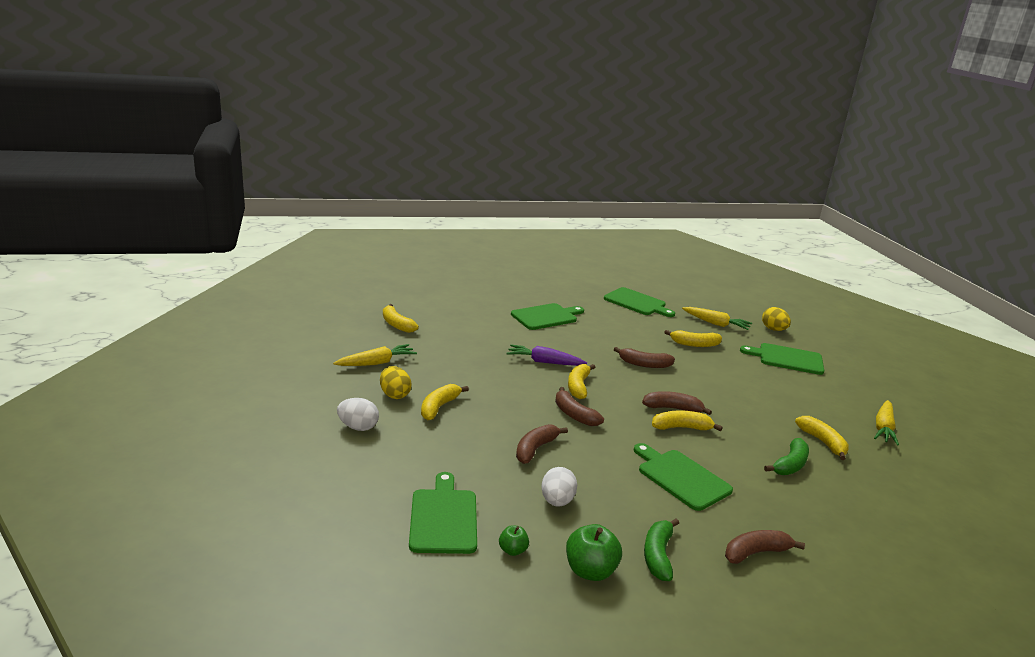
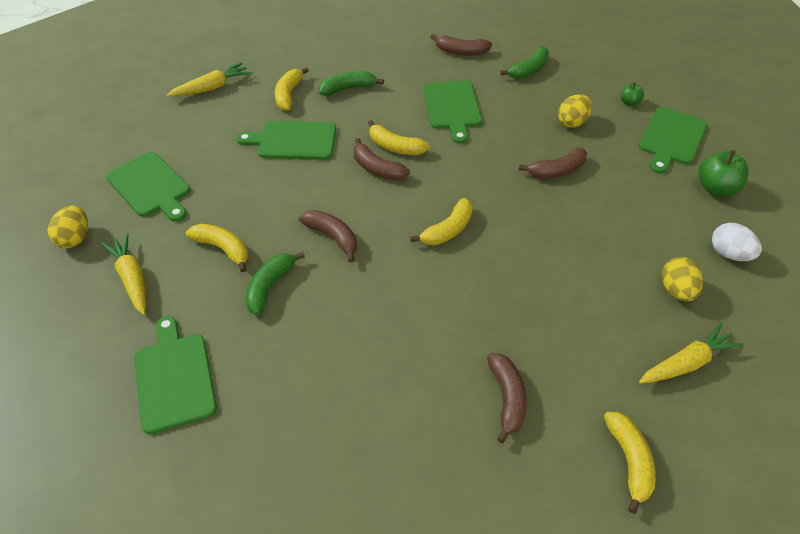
camera: 145 degrees left, 25 degrees up
(376, 363) = (686, 363): yellow carrot -> yellow carrot turned 150 degrees clockwise
(439, 407) = (629, 253): yellow banana -> none
(544, 362) = (454, 285): purple carrot -> none
(546, 317) = (364, 392): green cutting board -> green cutting board (293, 141)
(557, 501) = (572, 122): white egg -> yellow egg
(574, 414) = (487, 195): brown banana -> brown banana (507, 398)
(590, 571) = (583, 76): green apple -> green apple (716, 188)
(644, 337) = (270, 286): none -> green banana

